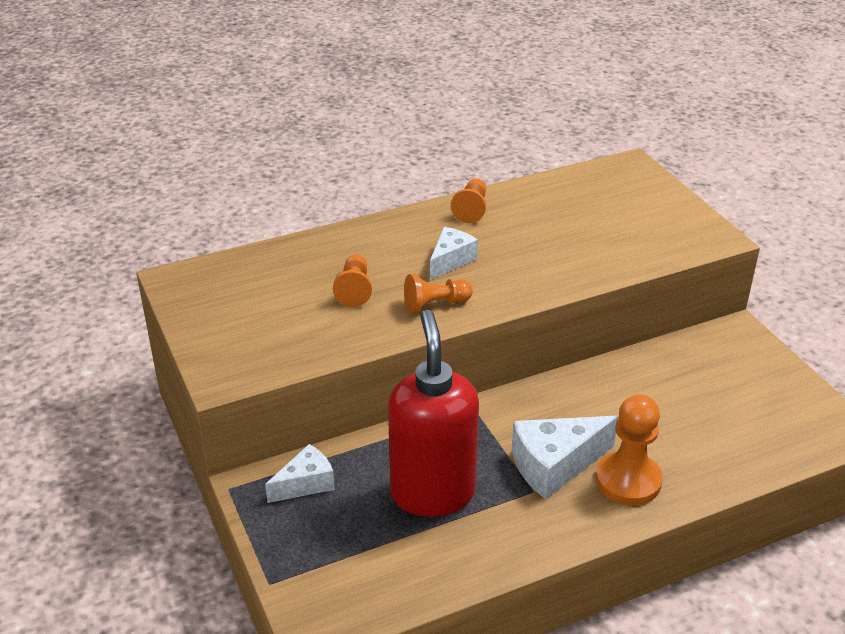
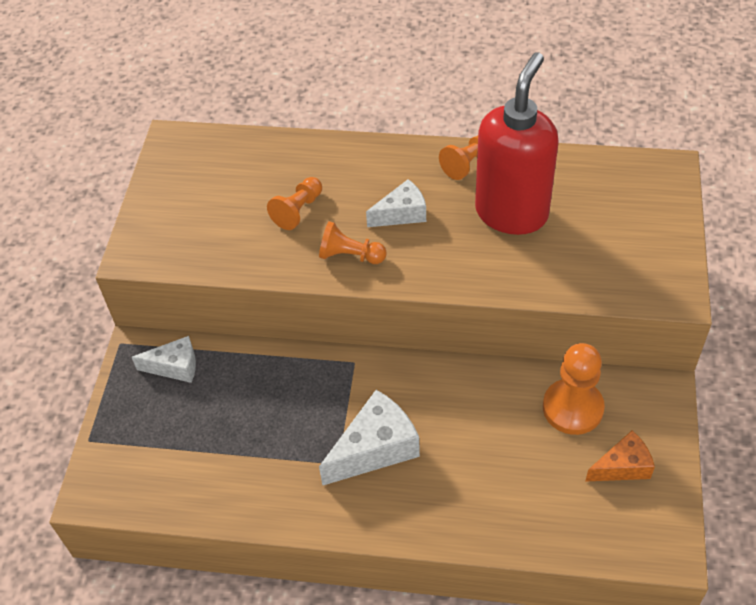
camera: 35 degrees right, 15 degrees up
(432, 493) = (259, 423): red soap dispenser -> red soap dispenser (511, 212)
(555, 465) = (375, 448): white cheese -> white cheese turned 135 degrees clockwise
(628, 481) = (423, 495): orange pawn -> orange pawn (572, 408)
(759, 391) = (622, 467): none -> orange cheese

